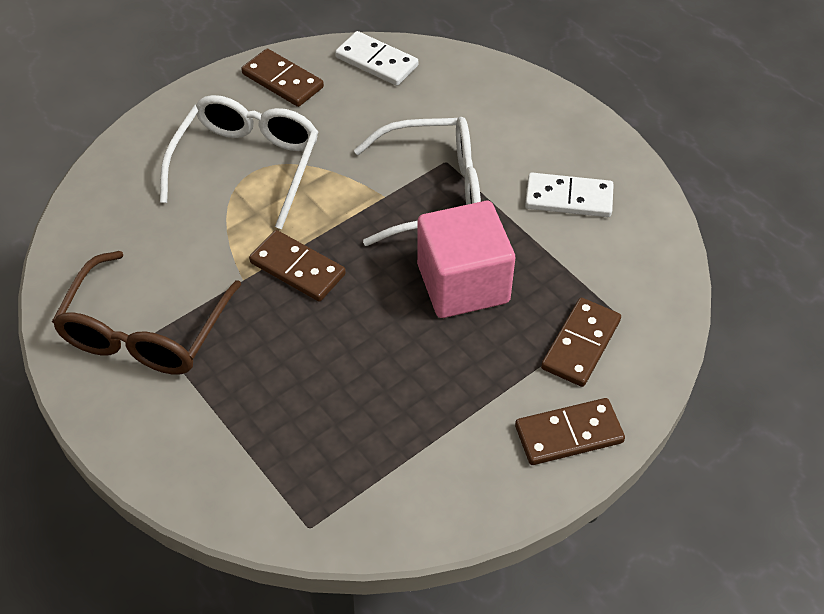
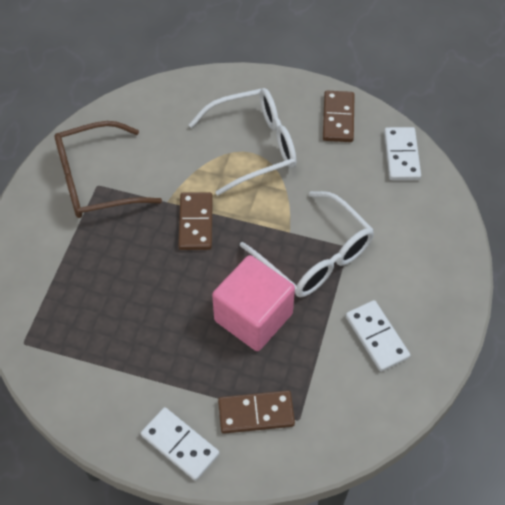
camera: 55 degrees right, 5 degrees up
(569, 434) = (180, 445): brown domino -> white domino

